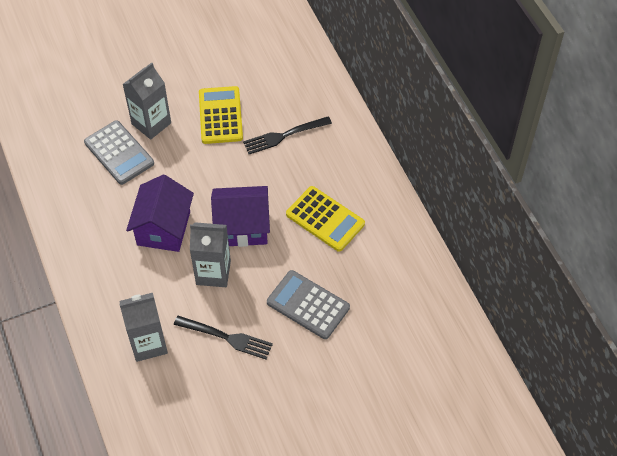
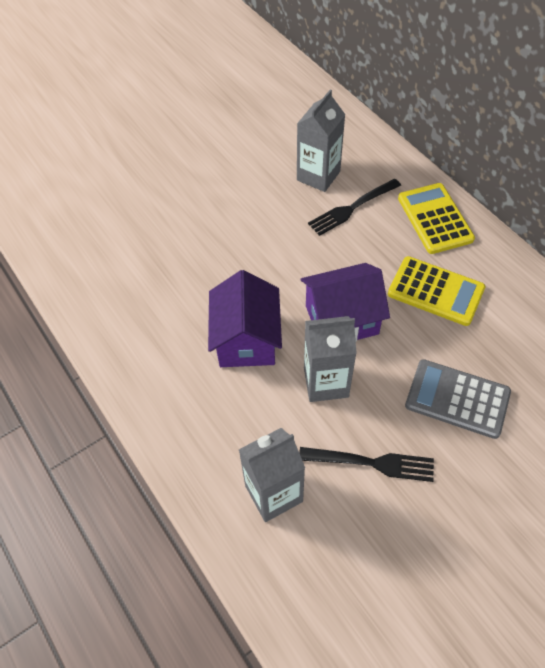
camera: 10 degrees left, 0 degrees up
(119, 153) = (166, 262): grey calculator -> none
(151, 123) = (194, 222): grey carton -> grey carton (318, 176)
(220, 115) = (272, 200): yellow calculator -> yellow calculator (435, 219)

